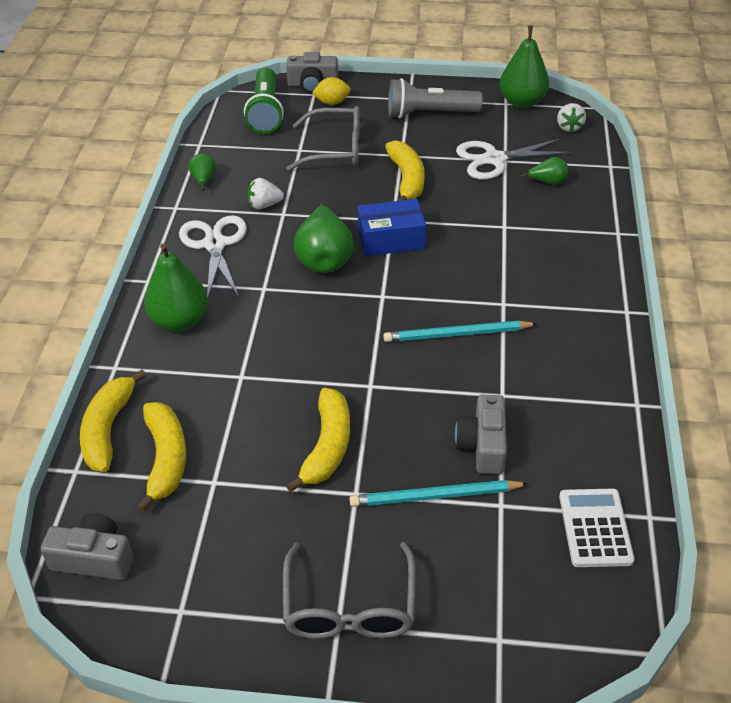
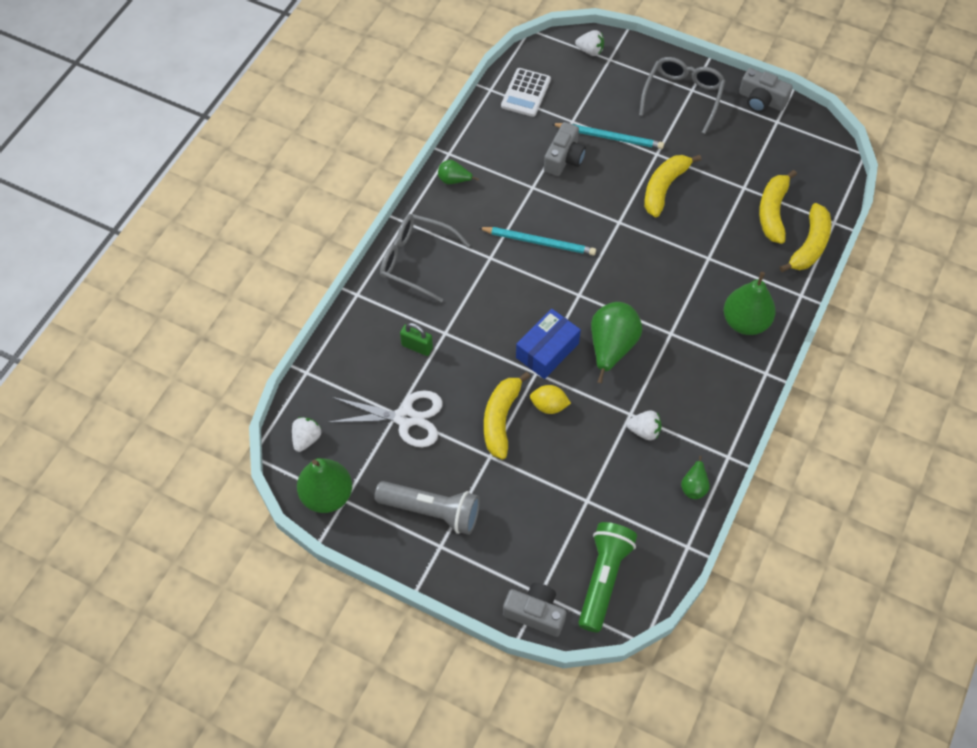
camera: 160 degrees left, 15 degrees up
(94, 558) = (824, 163): grey camera -> grey camera (761, 100)
(215, 244) = (701, 395): white scissors -> none
(332, 102) = (526, 570): yellow lemon -> yellow lemon (549, 406)
(335, 149) = (551, 488): grey glasses -> grey glasses (416, 260)
(391, 239) = (547, 350): blue box -> blue box turned 60 degrees counterclockwise
(523, 209) = (417, 347): none -> green padlock
(540, 645) = (590, 51): none -> white strawberry
(547, 182) = (376, 371): green pear -> green pear (454, 180)

